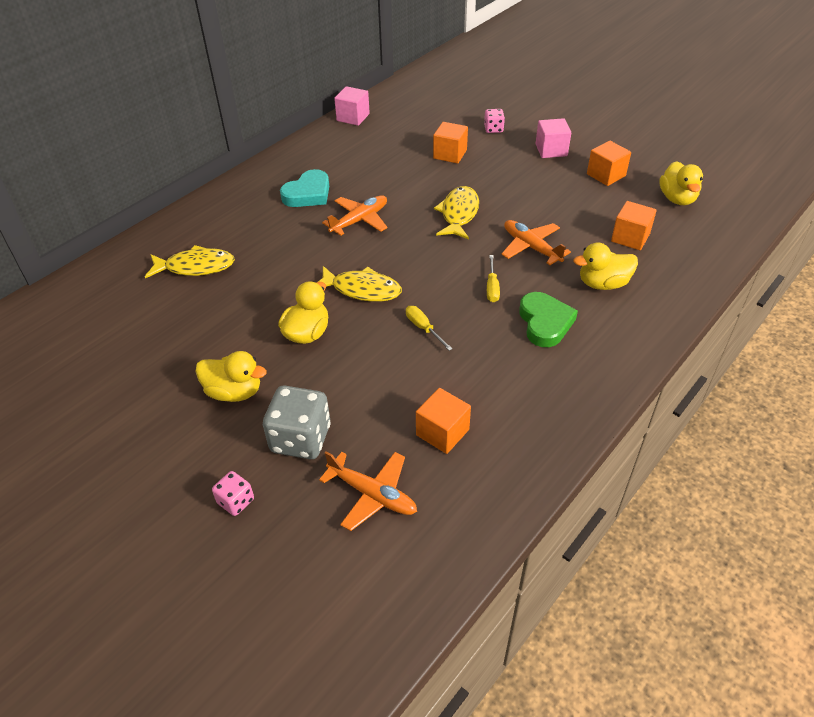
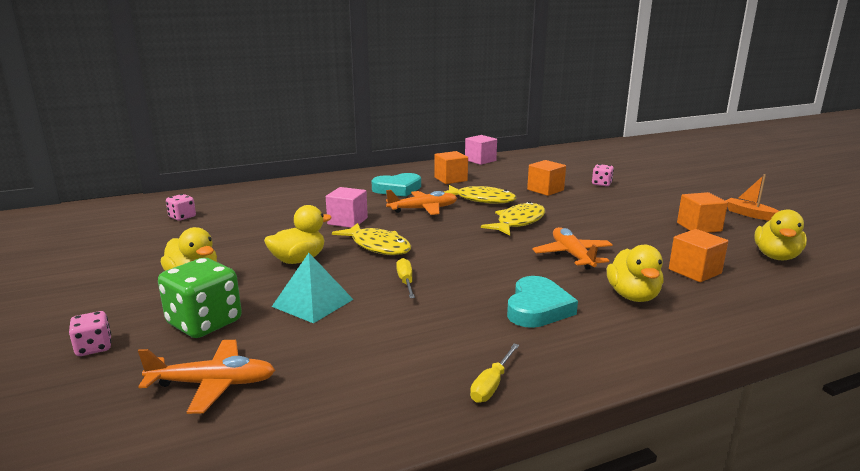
camera: 25 degrees right, 25 degrees down
(123, 310) = (182, 217): none -> pink dice
(195, 267) = (263, 207): yellow fish -> yellow fish (481, 200)
(301, 439) = (204, 323): grey dice -> green dice
(369, 382) = (313, 303): none -> turquoise pyramid
(372, 494) = (213, 384): orange plane -> orange plane turned 60 degrees counterclockwise
(442, 432) = (339, 358): orange cube -> orange cube (450, 179)
(492, 287) = (504, 272): yellow screwdriver -> yellow screwdriver (492, 385)
(545, 323) = (537, 308): green heart -> turquoise heart
(551, 150) = (650, 203): pink cube -> pink cube (347, 221)
(603, 284) = (633, 296): yellow duck -> yellow duck turned 105 degrees counterclockwise
(635, 144) = (749, 214): none -> orange boat

